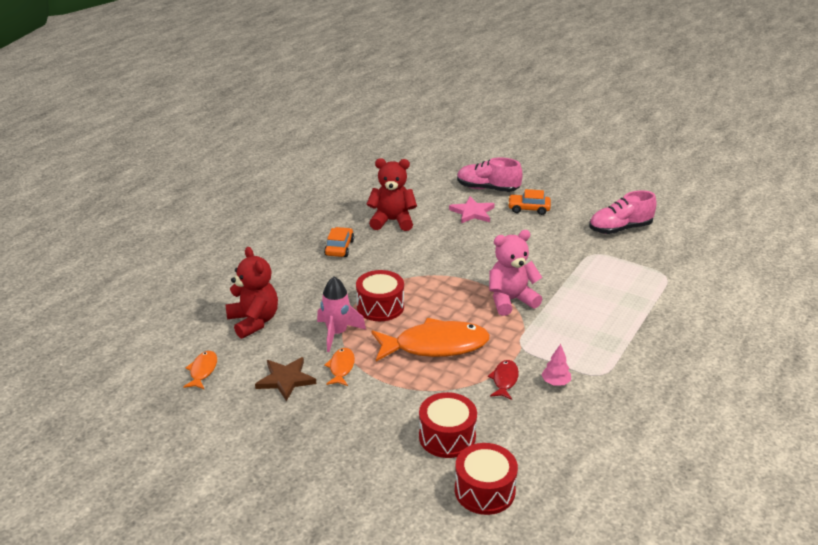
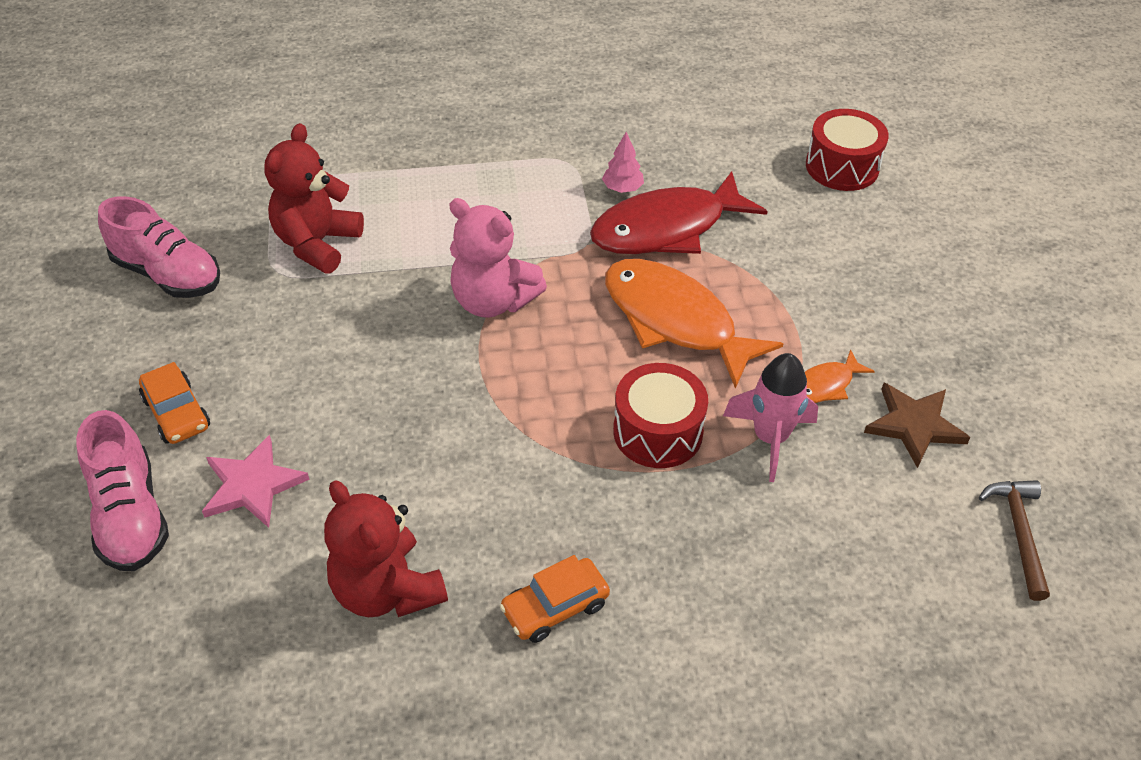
camera: 130 degrees left, 15 degrees up
(202, 370) = (1018, 533): orange fish -> brown hammer
(254, 321) = (864, 563): red teddy bear -> red teddy bear (317, 244)
(447, 437) = (810, 227): red drum -> none
(504, 380) = (666, 229): red fish -> red fish, size x2.18

